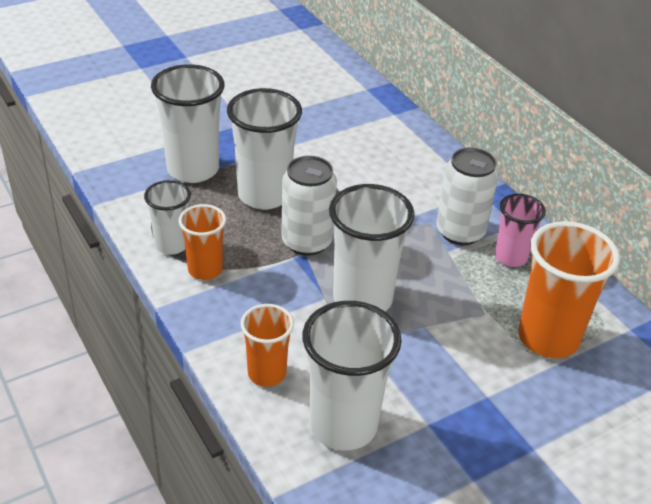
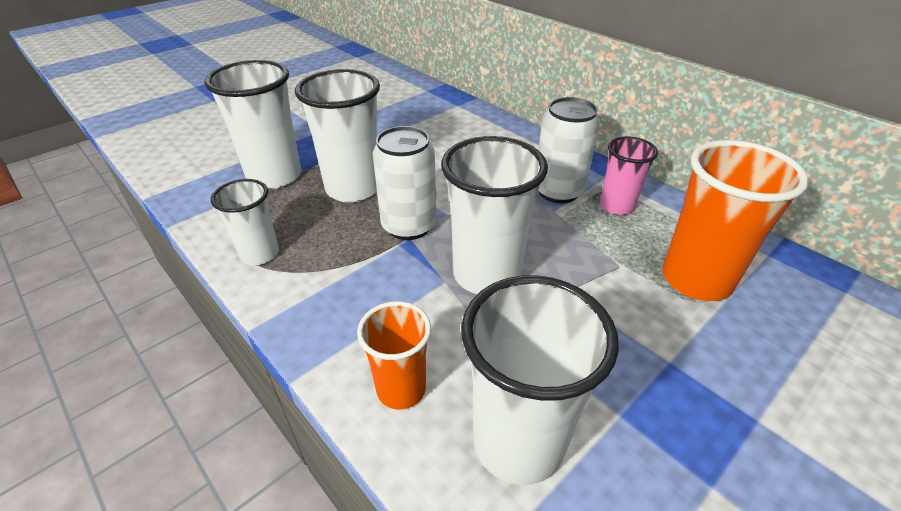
camera: 10 degrees left, 0 degrees up
(205, 270) = (302, 275): orange cup -> none

